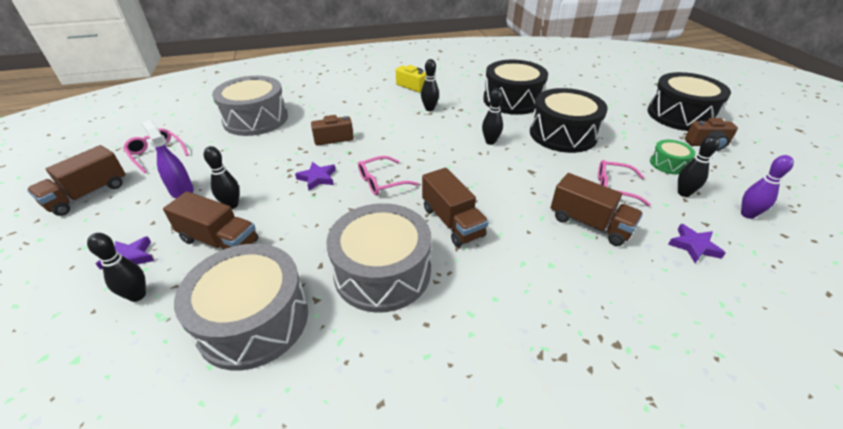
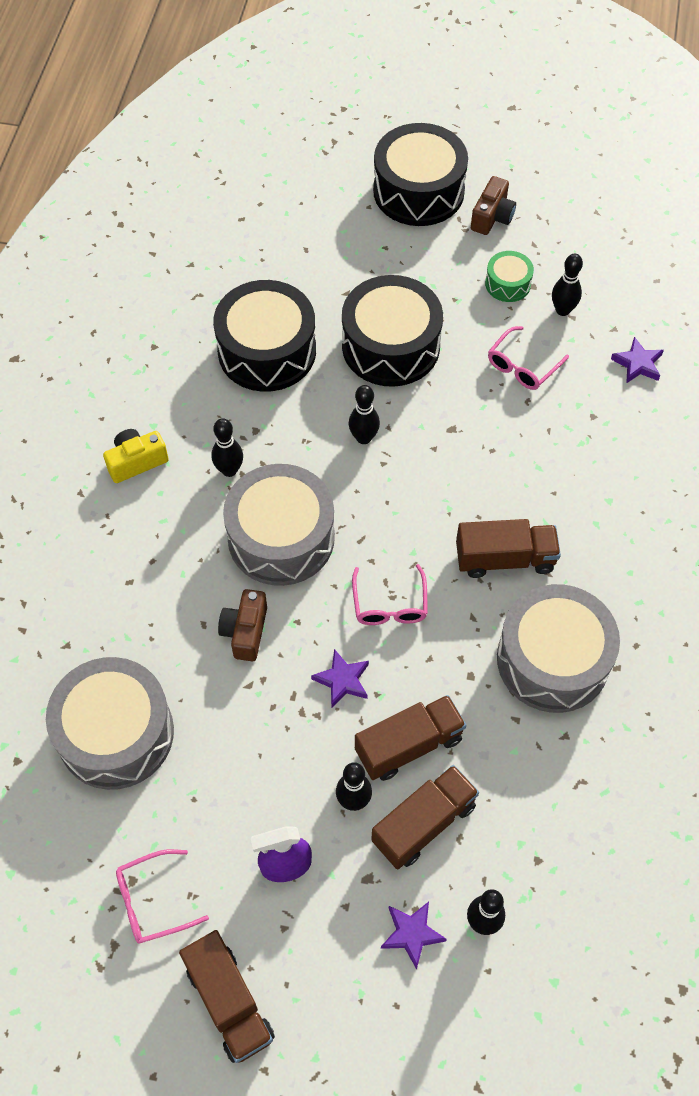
camera: 65 degrees left, 20 degrees up
(253, 320) = (569, 802): grey drum -> grey drum (281, 538)
(589, 224) = (568, 429): brown truck -> brown truck (409, 745)
(747, 214) = (618, 284): purple bowling pin -> none

